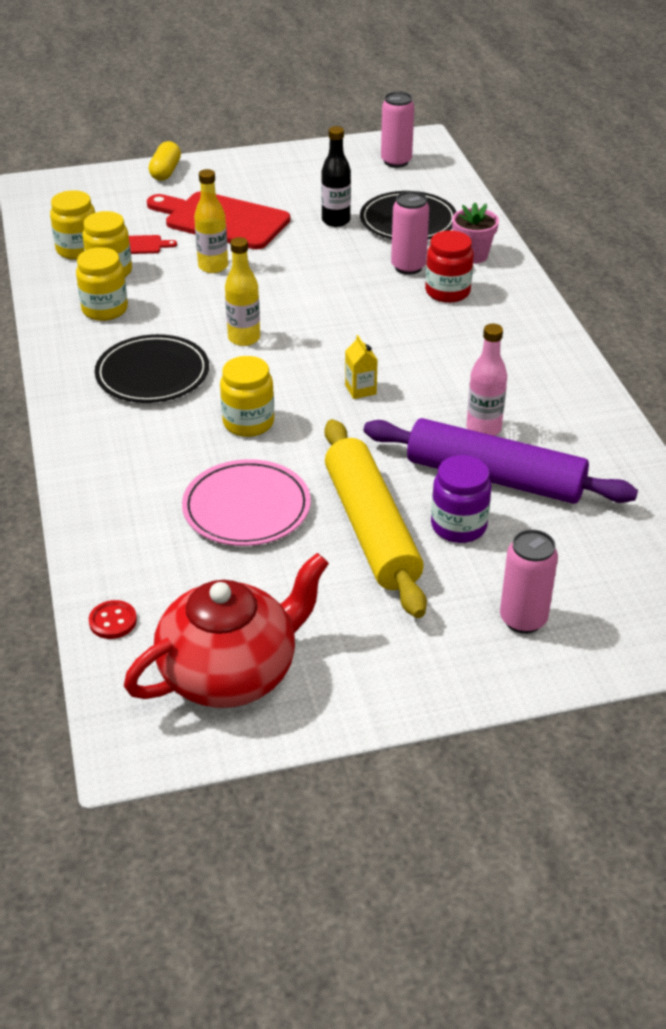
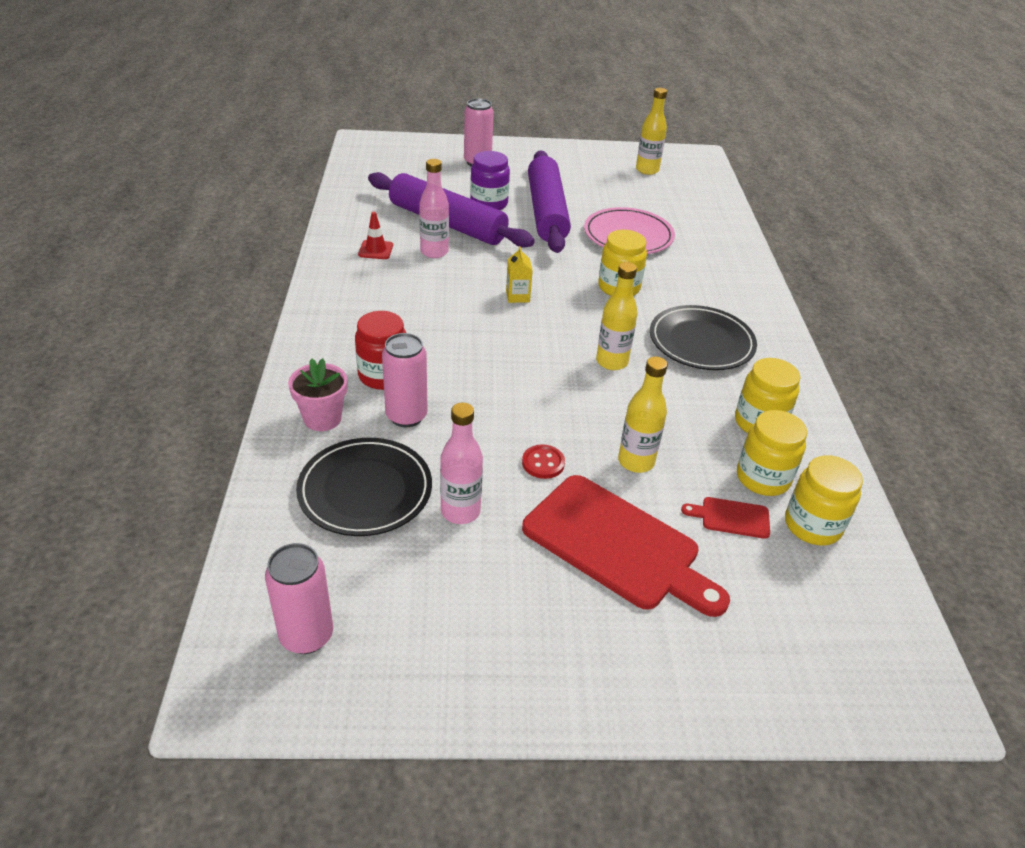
camera: 170 degrees left, 0 degrees up
(113, 621) = (715, 198): red button -> red button (543, 463)
(165, 171) = (703, 694): yellow capsule -> none
(230, 672) = (647, 170): red teapot -> yellow bottle
(336, 221) = (460, 511): black bottle -> pink bottle
(371, 528) = (546, 212): yellow rolling pin -> purple rolling pin
(552, 417) = (376, 250): none -> red traffic cone

